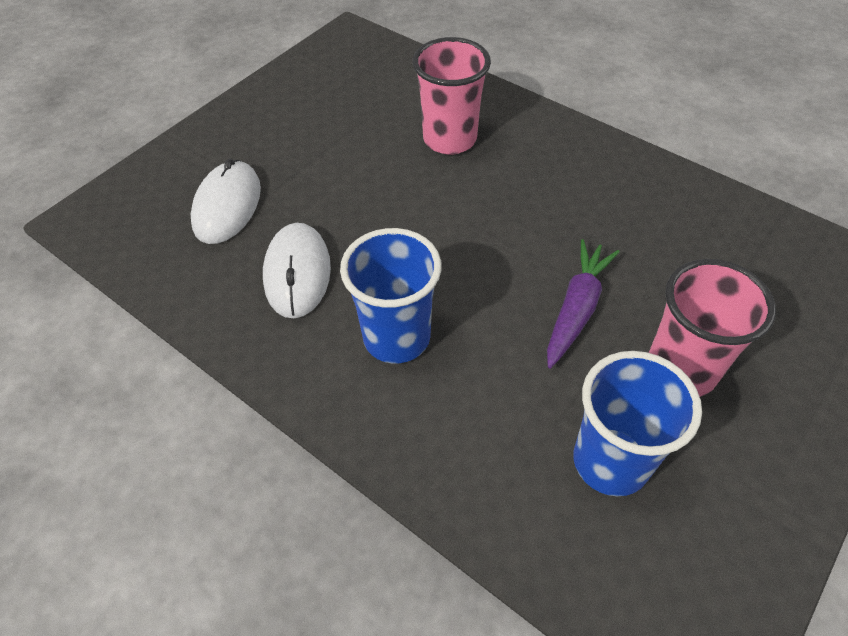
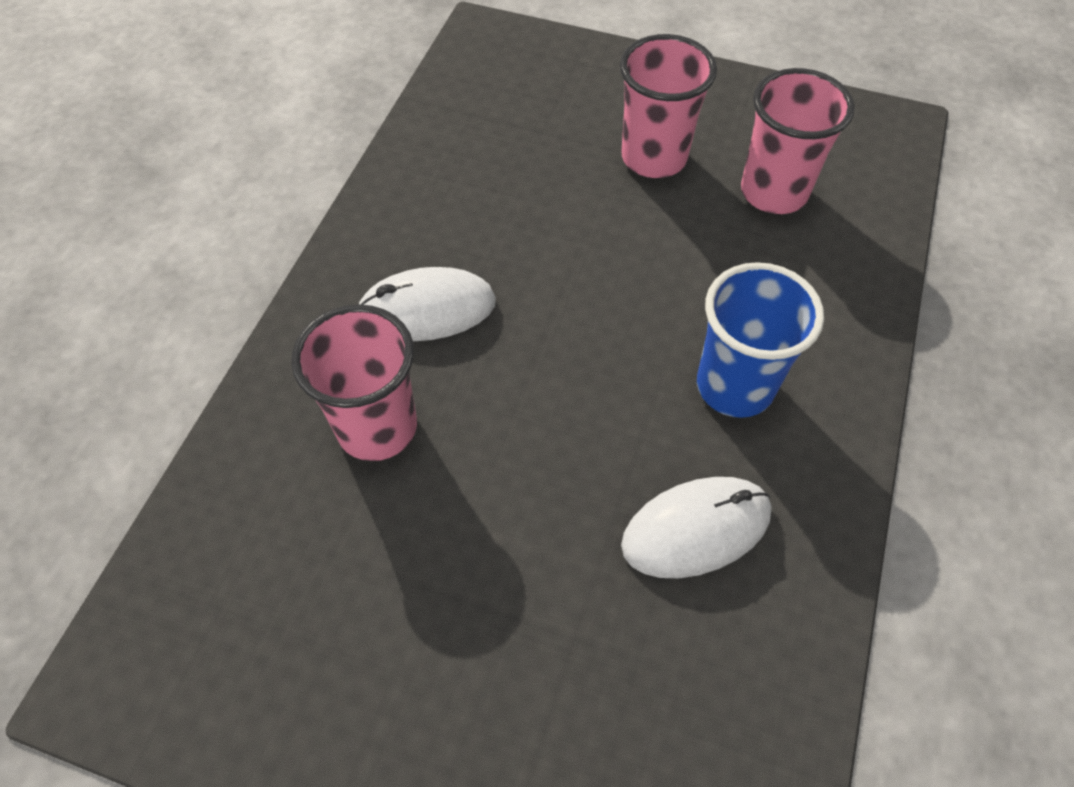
camera: 110 degrees left, 5 degrees up
(227, 205) = (618, 689): white mouse -> white mouse (427, 309)
(576, 308) = (618, 240): purple carrot -> none
(610, 461) = (773, 192): blue cup -> pink cup

